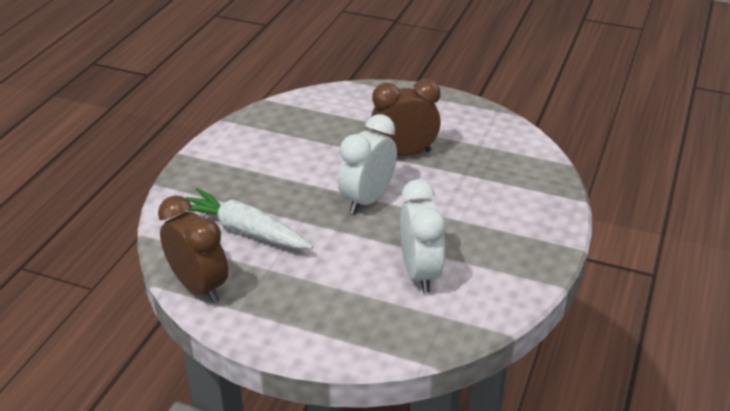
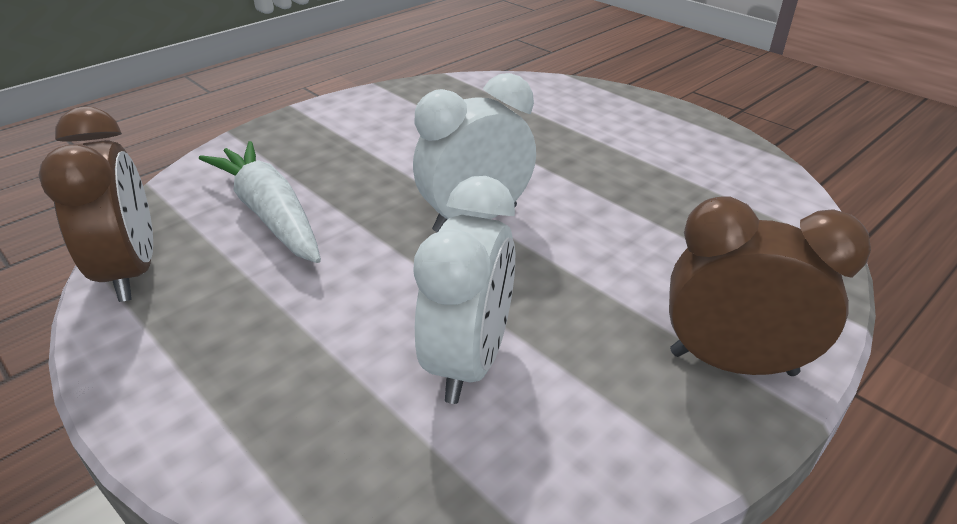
camera: 25 degrees right, 0 degrees up
(404, 153) = (579, 172): brown clock -> brown clock (732, 363)

